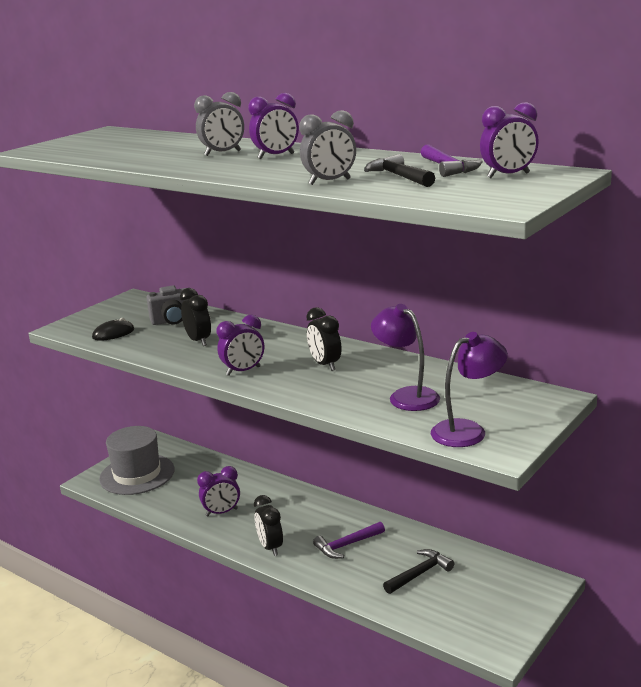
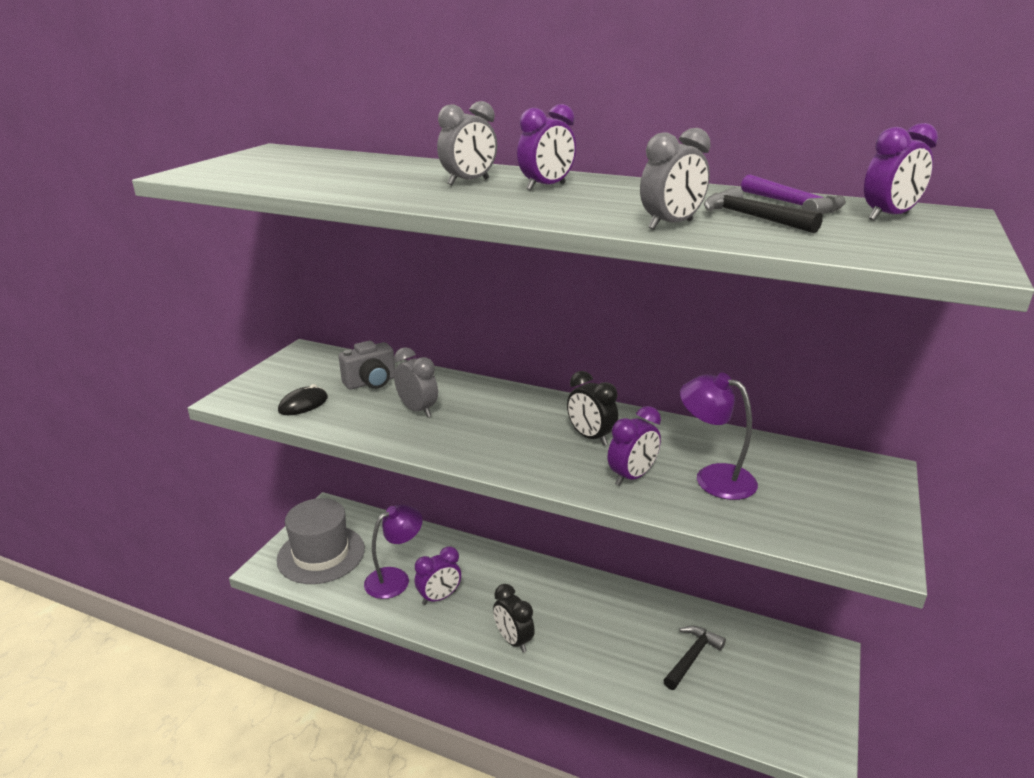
camera: 15 degrees left, 5 degrees up
(198, 341) = (417, 410): black clock -> grey clock
(243, 371) = (497, 452): purple clock -> purple clock (632, 477)
(347, 545) = (597, 627): purple hammer -> none
(468, 430) = (819, 525): purple lamp -> purple lamp (395, 578)

